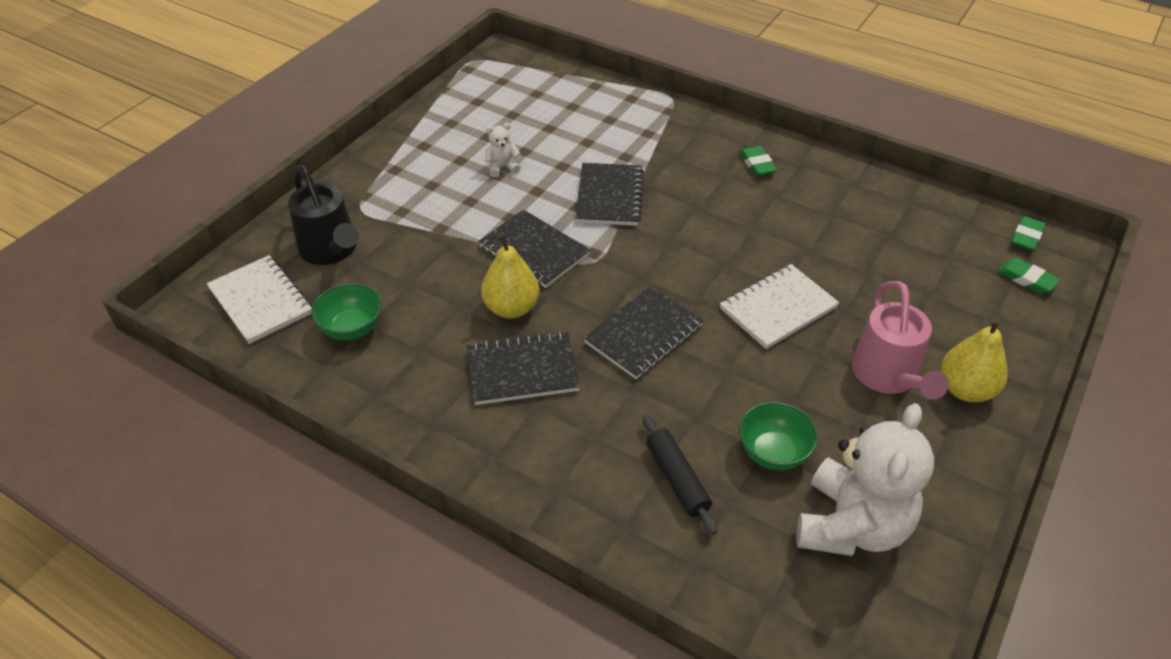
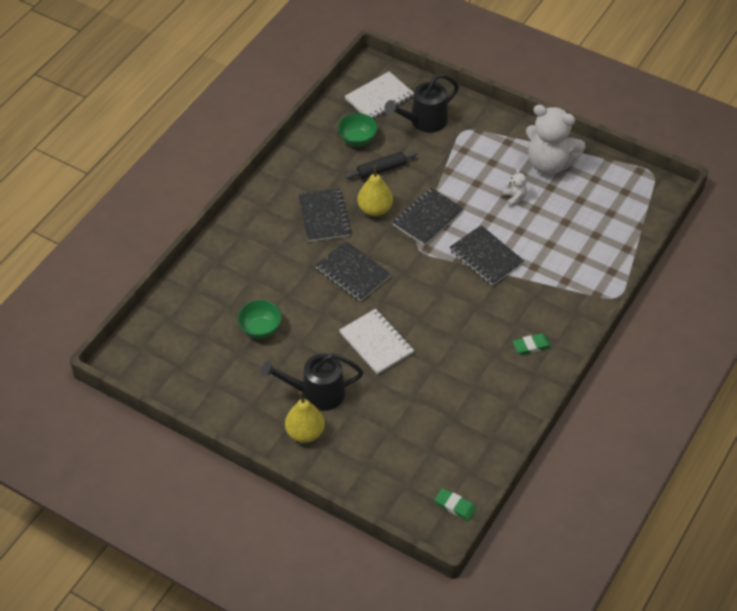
camera: 90 degrees right, 5 degrees up
(609, 196) = (486, 257): black notebook -> black notebook turned 45 degrees clockwise
(677, 479) = (245, 284): black rolling pin -> black rolling pin (381, 169)
(851, 526) = (210, 358): white teddy bear -> white teddy bear (550, 163)
(888, 377) = (316, 393): pink watering can -> black watering can
(1026, 279) = (408, 494): green eraser -> none

